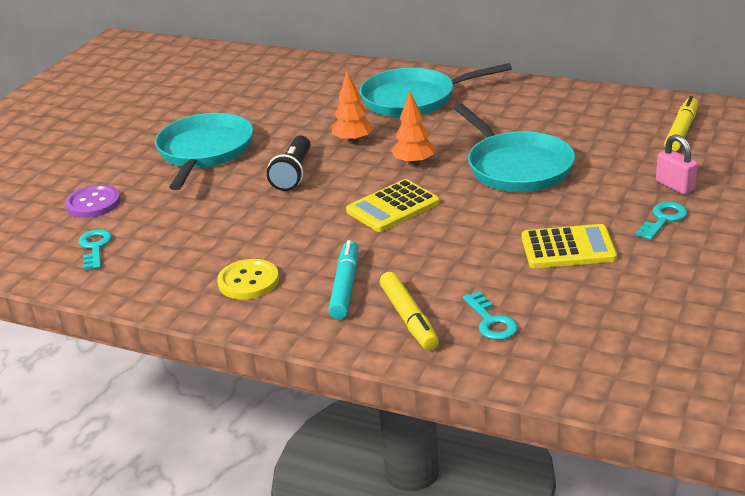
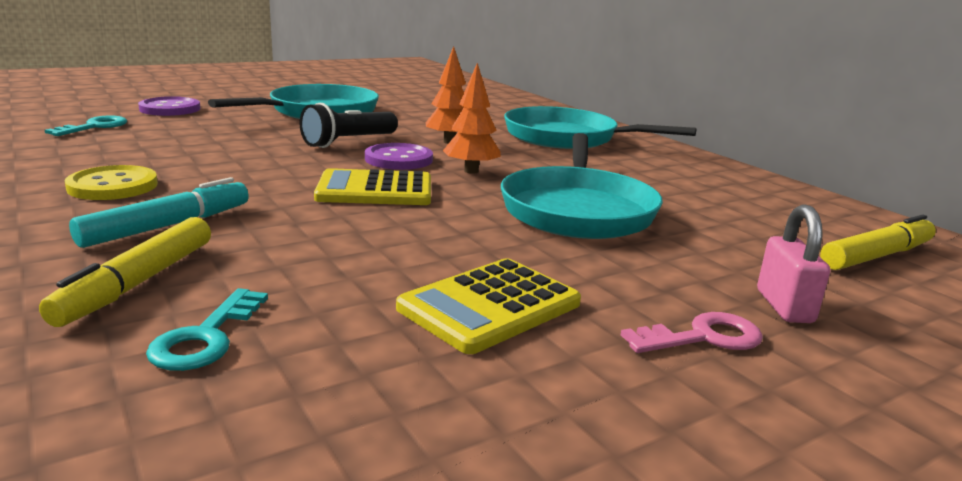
camera: 30 degrees right, 10 degrees down
(355, 174) = (398, 159): none -> purple button
(568, 248) = (489, 306): yellow calculator -> yellow calculator turned 105 degrees clockwise
(663, 219) = (702, 337): turquoise key -> pink key

